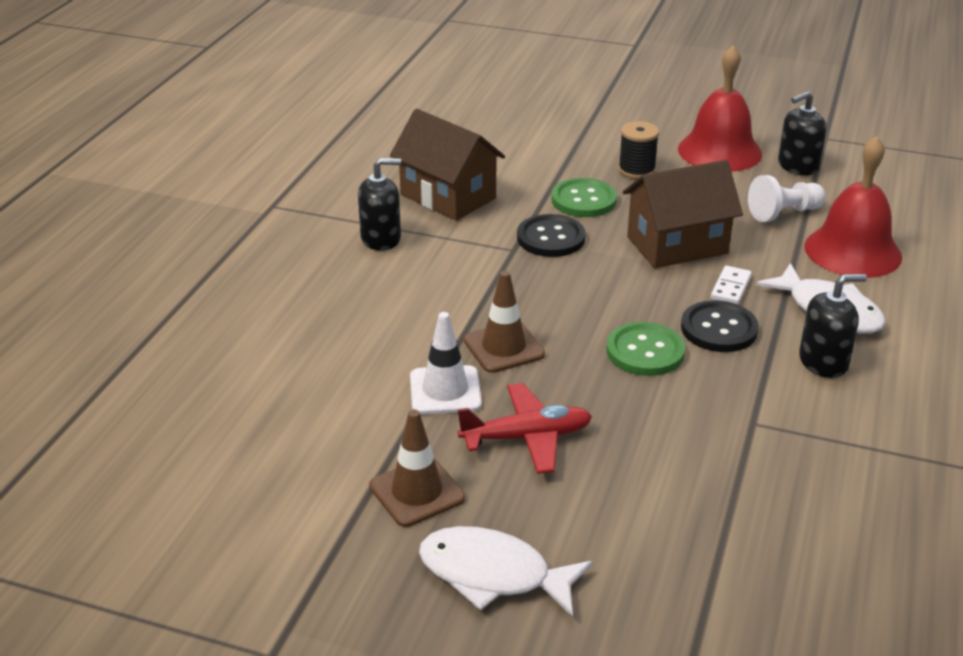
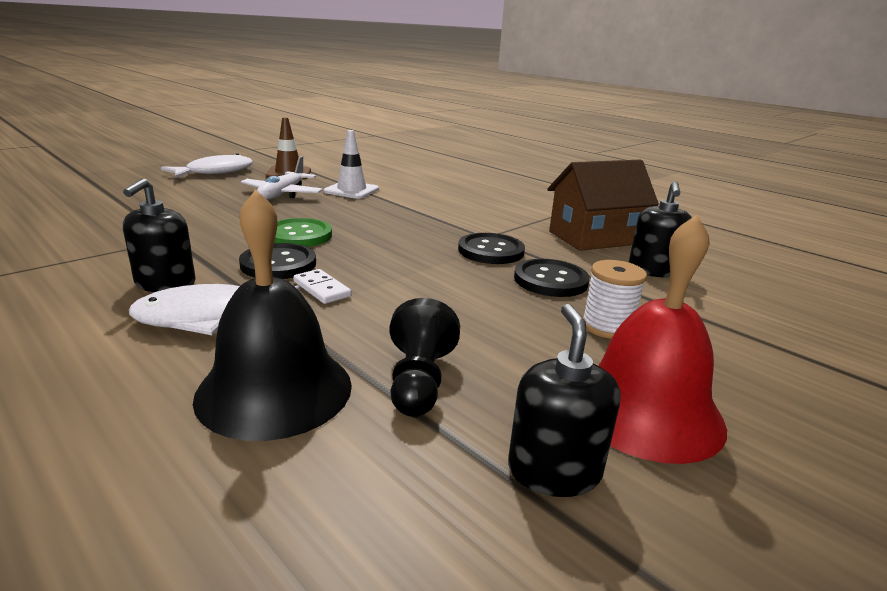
camera: 115 degrees right, 10 degrees down
(381, 239) = (540, 210): black soap dispenser -> black soap dispenser (653, 270)
(503, 347) = (369, 207): brown traffic cone -> none
(527, 437) = (283, 194): red plane -> white plane
(583, 200) = (550, 280): green button -> black button
(636, 170) = (607, 326): black spool -> white spool
(677, 245) = (422, 292): brown house -> none
(784, 213) = (419, 381): white pawn -> black pawn
(852, 251) = (274, 390): red bell -> black bell

